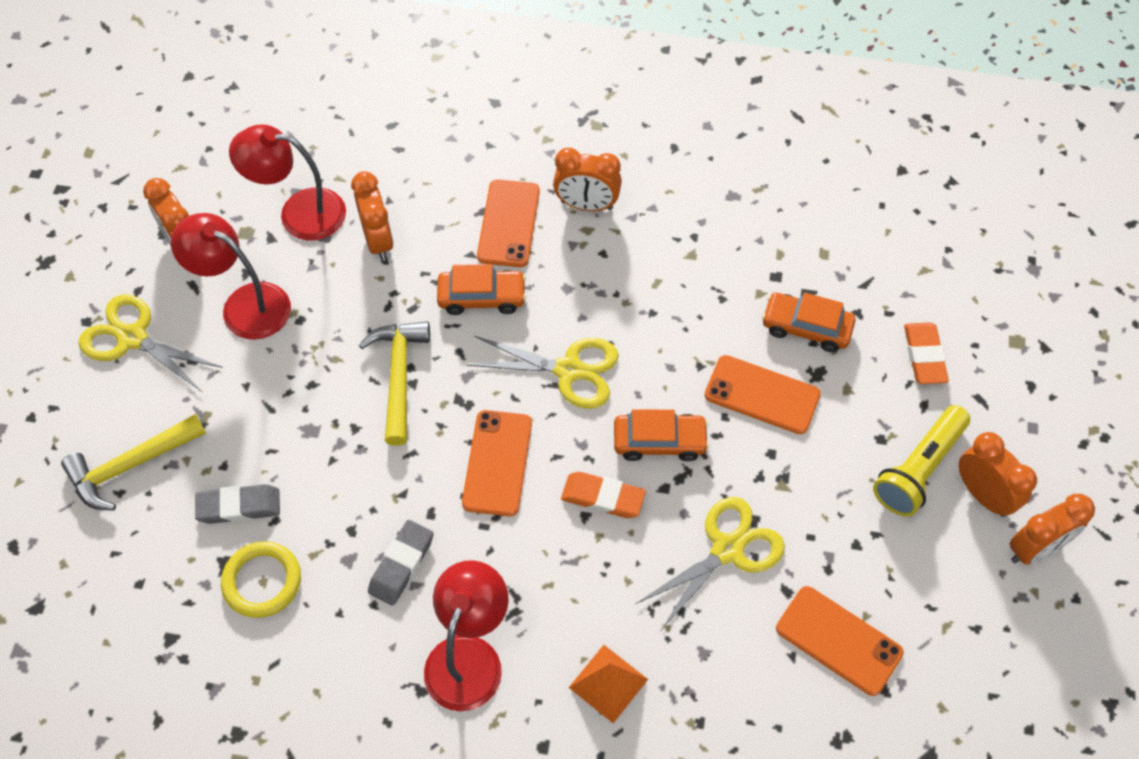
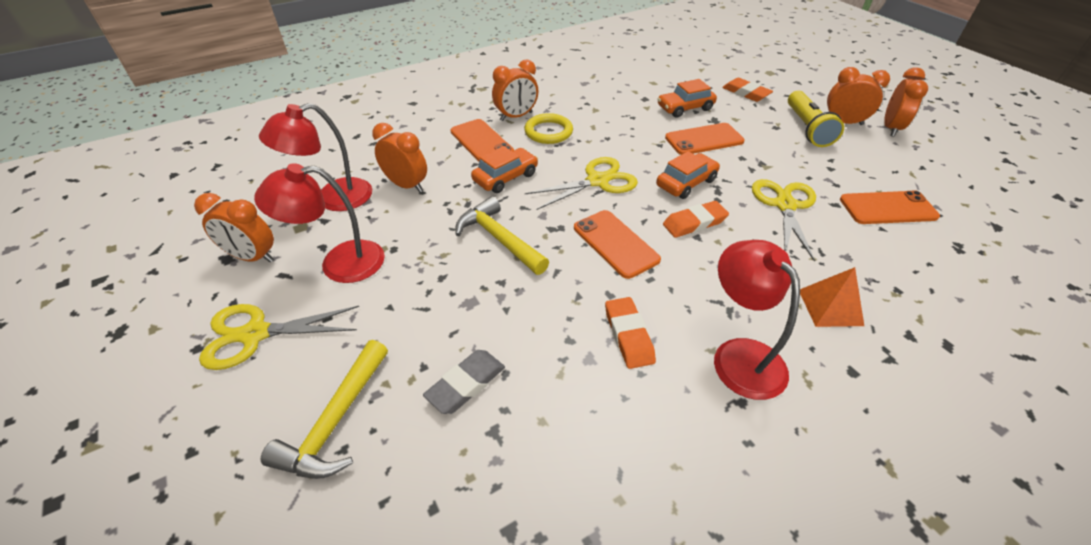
camera: 40 degrees left, 15 degrees down
(262, 581) = (542, 421): yellow ring -> yellow ring (548, 132)
(401, 565) = (628, 335): grey eraser -> orange eraser

